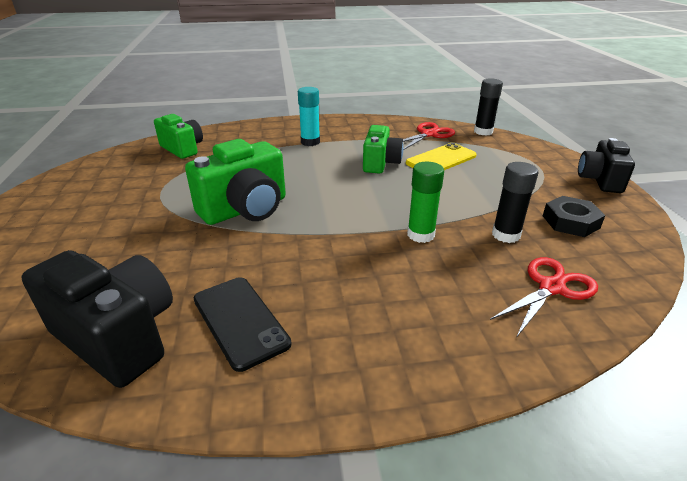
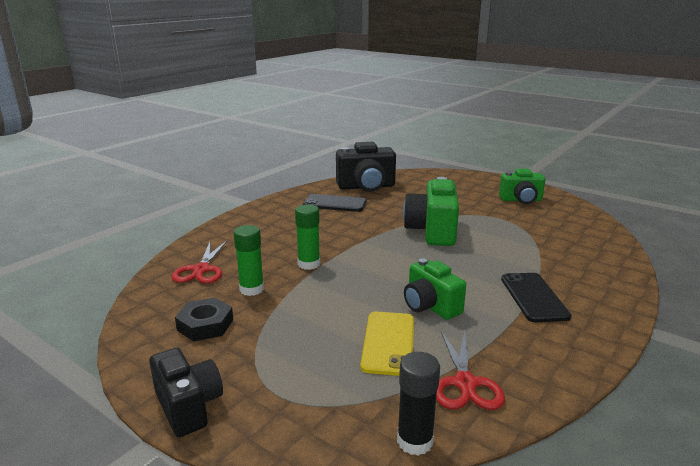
camera: 135 degrees right, 10 degrees down
(183, 149) = (582, 241): green camera -> green camera (521, 200)
(310, 142) = (533, 297): turquoise glue stick -> black phone
(506, 235) = (251, 289): black glue stick -> green glue stick

